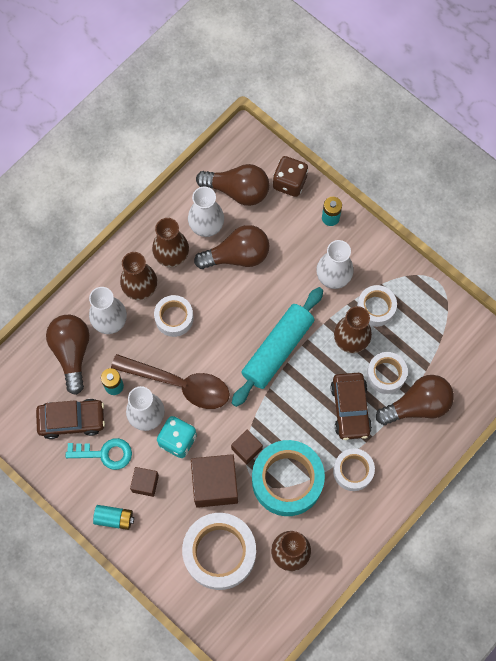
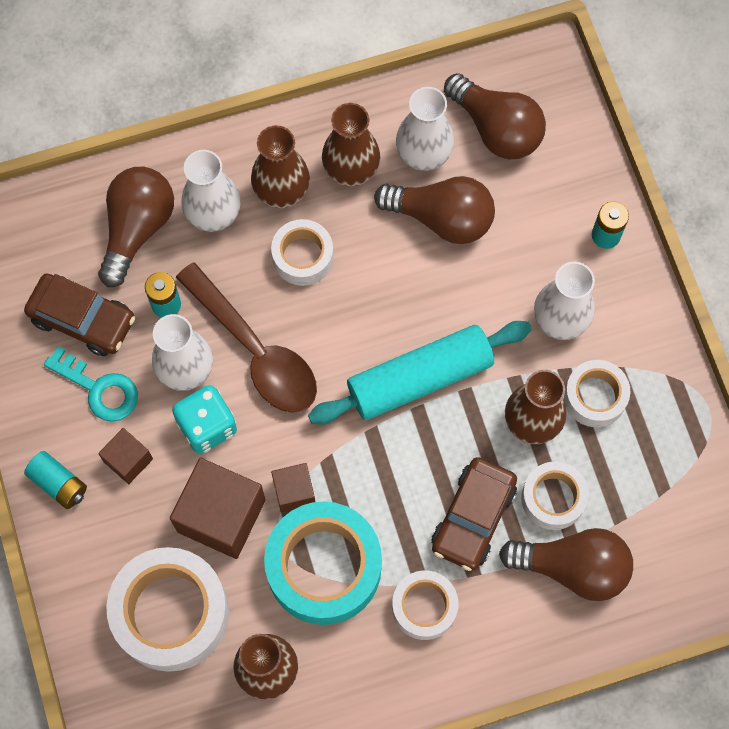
camera: 30 degrees right, 0 degrees up
(289, 182) = (576, 156): brown dice -> none

